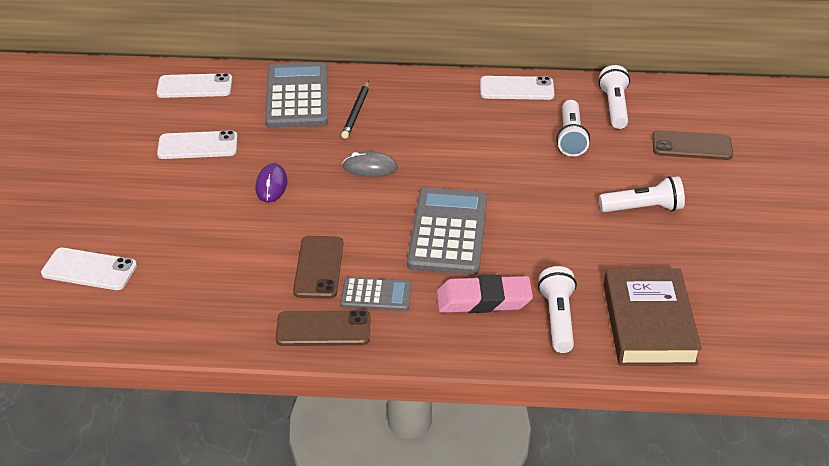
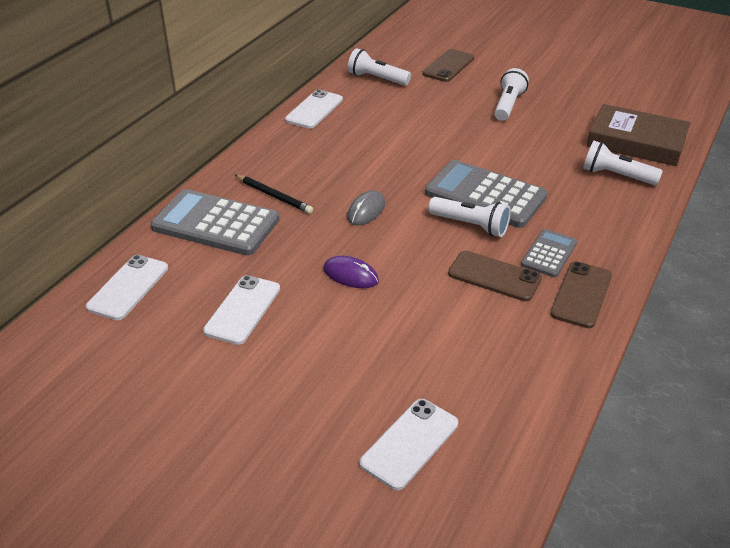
camera: 65 degrees left, 0 degrees up
(483, 300) = (580, 202): pink eraser -> none
(571, 138) = (401, 107): white flashlight -> white flashlight (470, 225)

